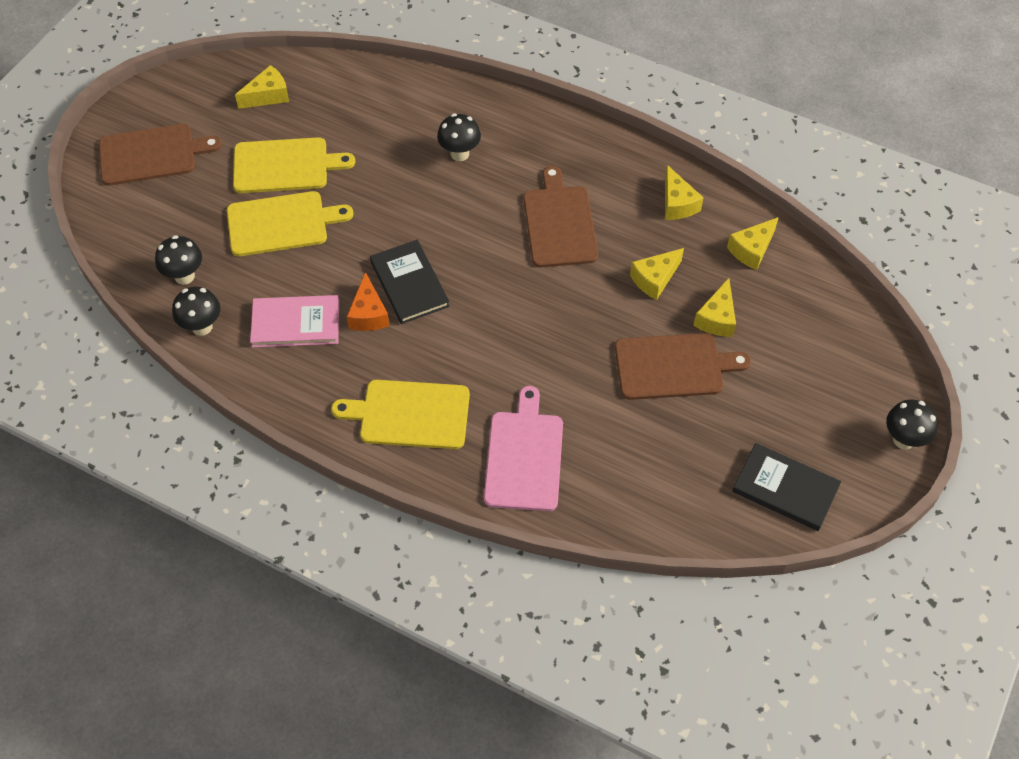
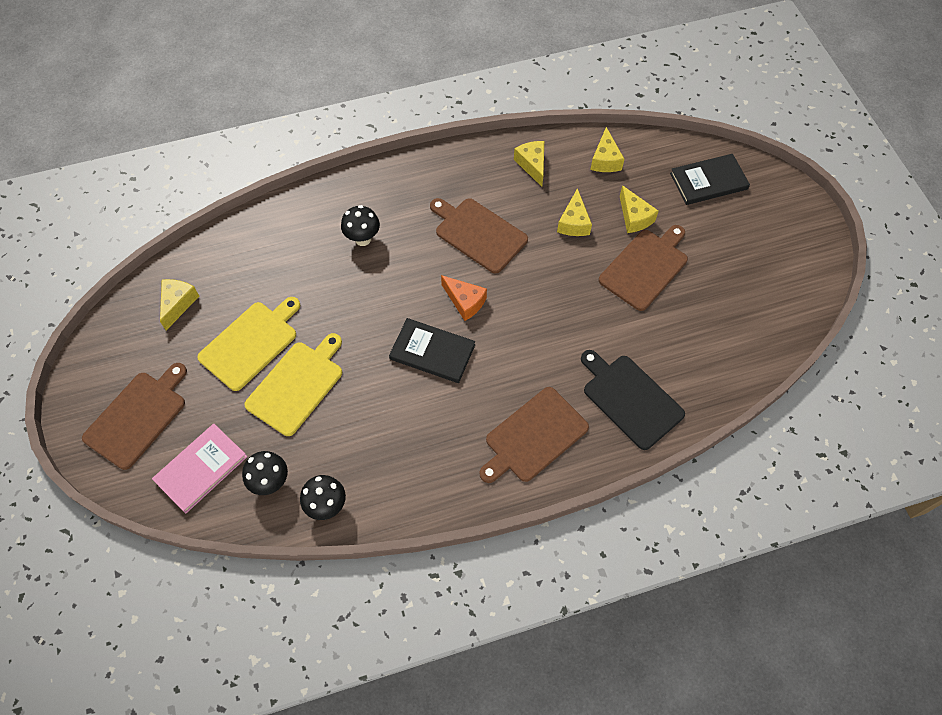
camera: 45 degrees left, 5 degrees up
(296, 323) = (389, 444): pink book -> pink book (201, 469)
(368, 314) = (430, 395): orange cheese -> orange cheese (465, 302)
(410, 414) = (534, 436): yellow cutting board -> brown cutting board
(524, 456) = (630, 399): pink cutting board -> black cutting board
(677, 203) = (532, 165): yellow cheese -> yellow cheese turned 135 degrees counterclockwise
(785, 489) = (782, 287): black book -> black book (708, 181)
(903, 439) = (803, 205): black mushroom -> none

